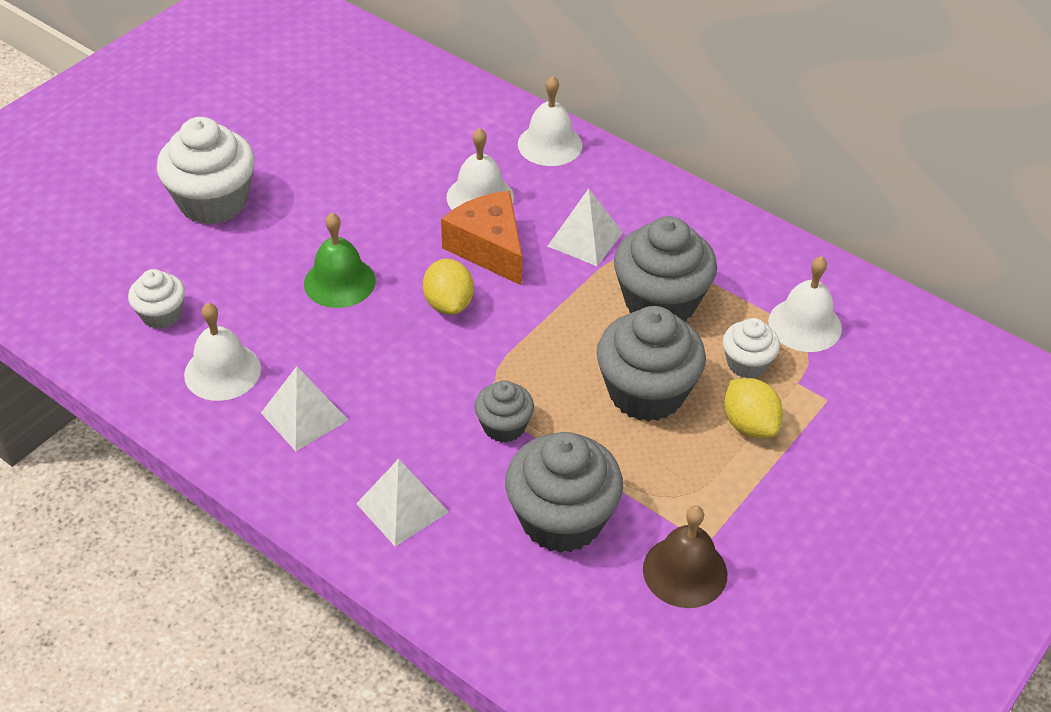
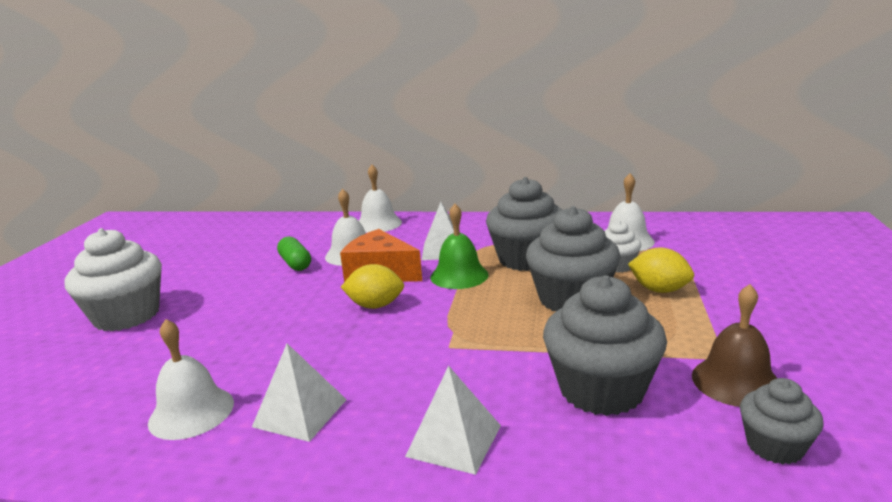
camera: 25 degrees left, 25 degrees down
(161, 315) = (103, 396): white cupcake -> none
(339, 282) = (272, 322): green bell -> green bell (459, 275)
(412, 186) = (295, 263): none -> green capsule
(448, 304) = (375, 306): yellow lemon -> yellow lemon turned 45 degrees counterclockwise
(504, 426) = (488, 353): grey cupcake -> grey cupcake (774, 446)

